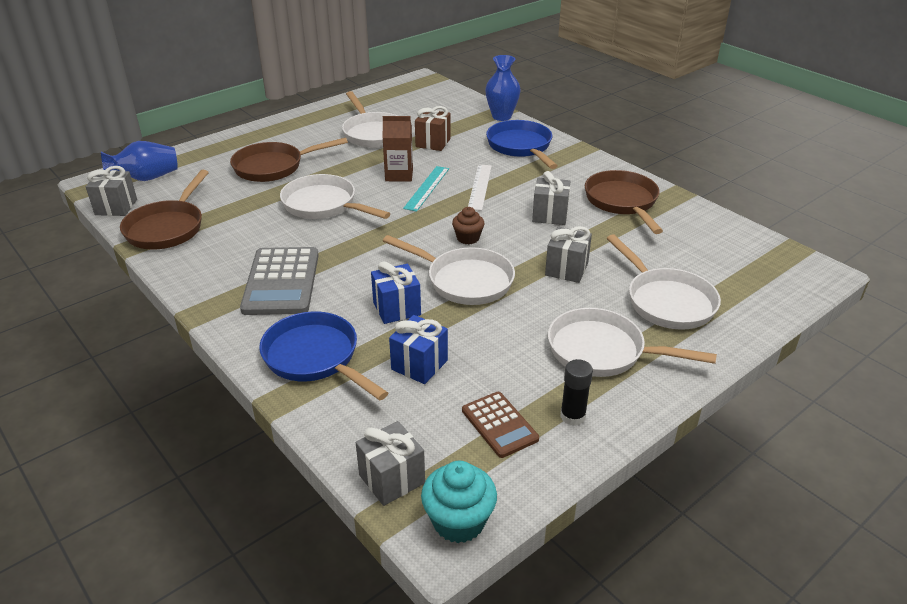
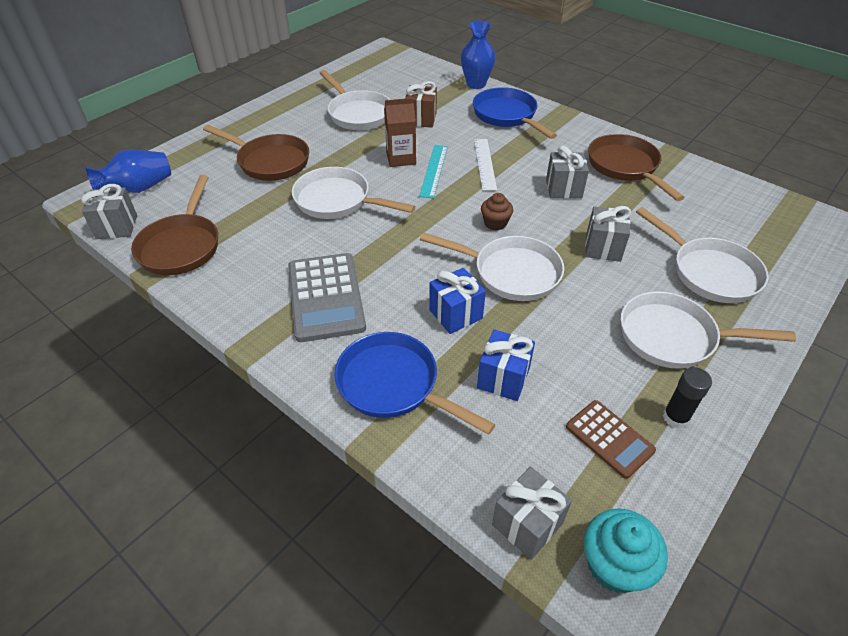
camera: 10 degrees left, 10 degrees up
(273, 167) = (270, 162): brown pan -> brown pan turned 120 degrees counterclockwise

